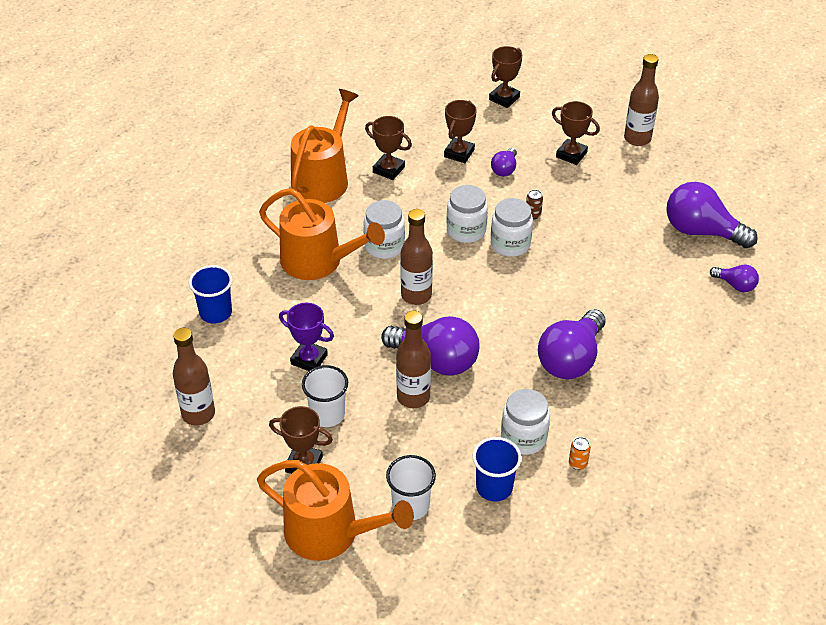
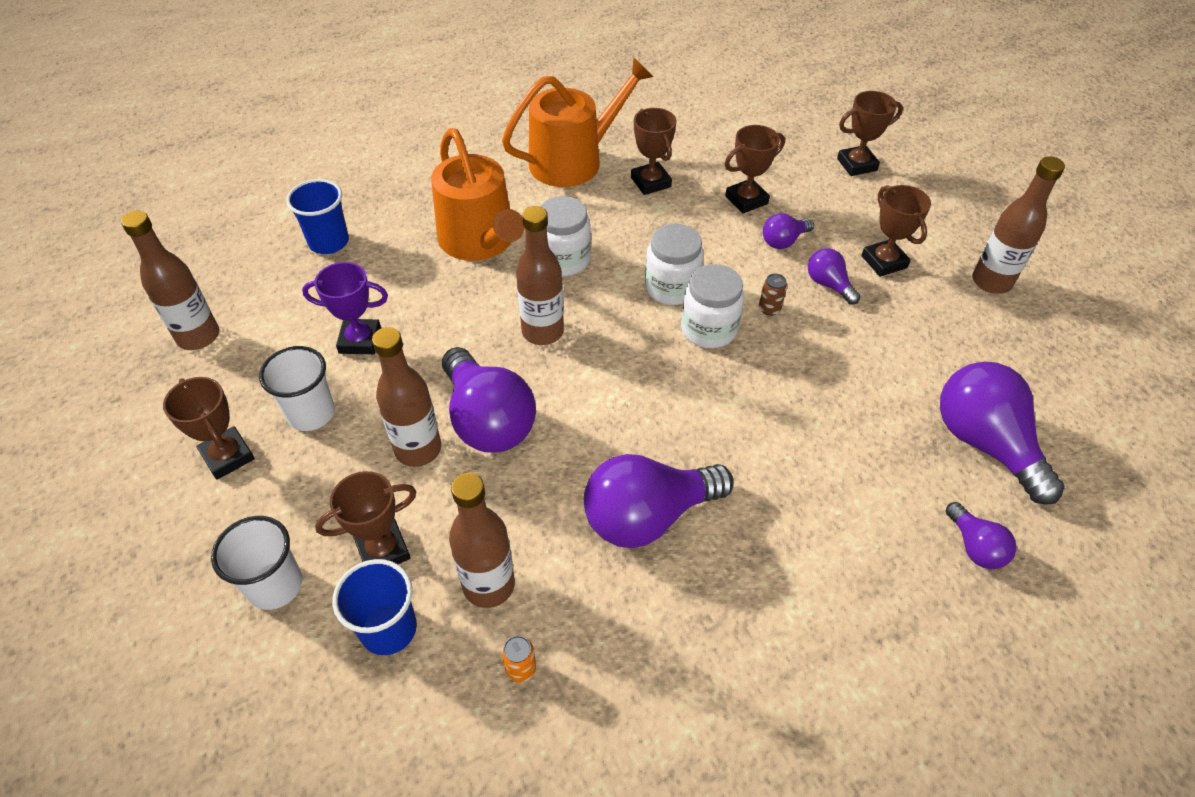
camera: 35 degrees right, 5 degrees up
(309, 359) = (360, 340): purple trophy -> purple trophy turned 60 degrees counterclockwise
(330, 532) = (162, 558): orange watering can -> none
(450, 455) = (383, 550): none -> brown trophy
(523, 438) = (489, 585): white jar -> brown bottle
(553, 184) = (828, 284): none -> purple light bulb

